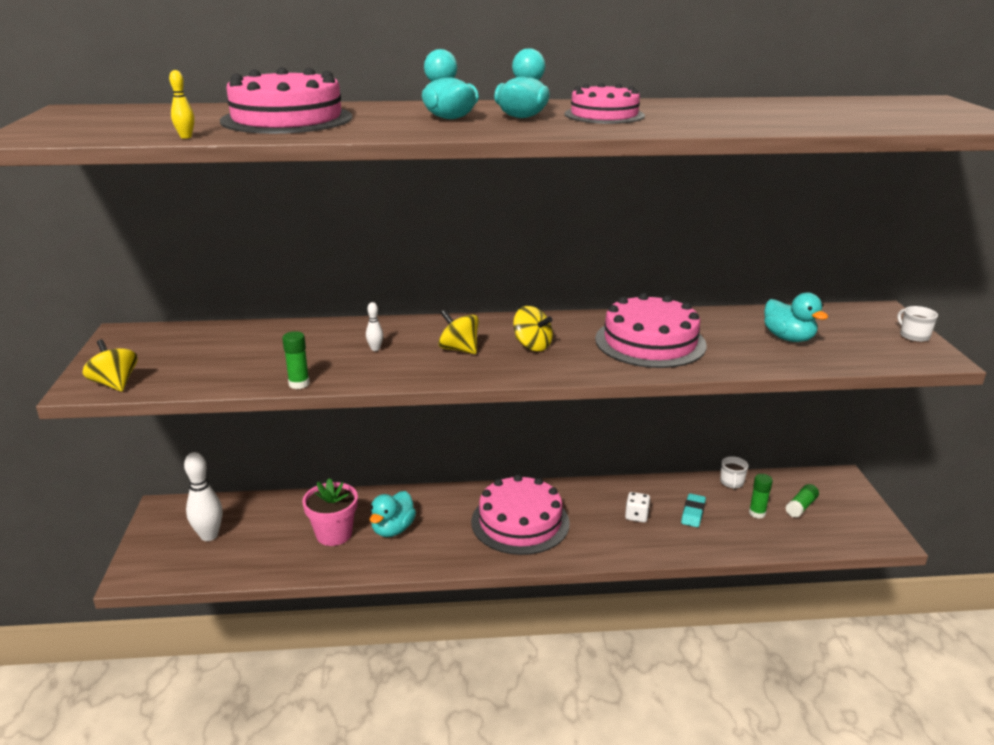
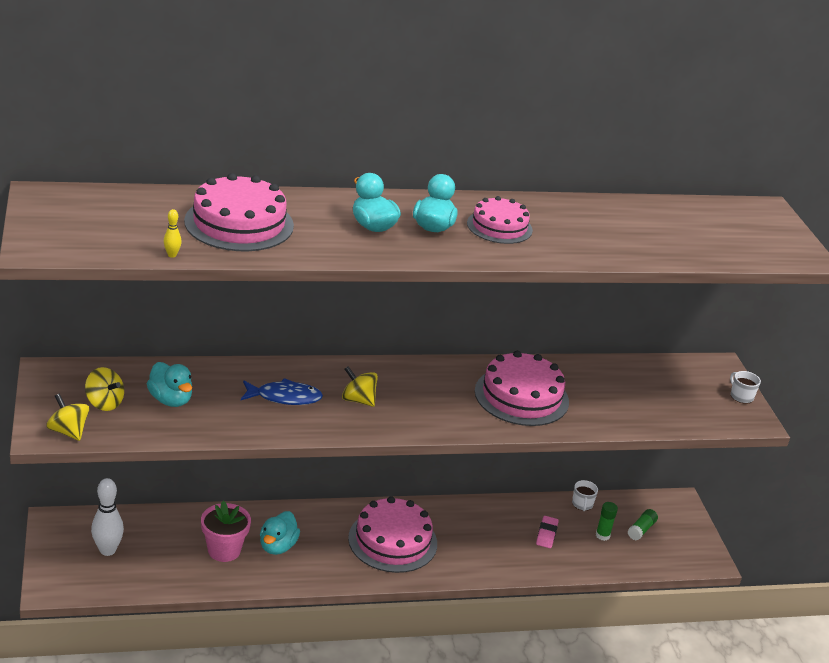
camera: 10 degrees left, 5 degrees up
(299, 384) = (229, 435): green glue stick -> none
(375, 349) = (285, 397): white bowling pin -> blue fish
(532, 346) = (421, 398): yellow spinning top -> yellow spinning top (104, 403)
(636, 516) = (496, 536): white dice -> none
(693, 513) = (546, 534): turquoise eraser -> pink eraser
(788, 338) = (638, 395): turquoise duck -> turquoise duck (170, 400)

